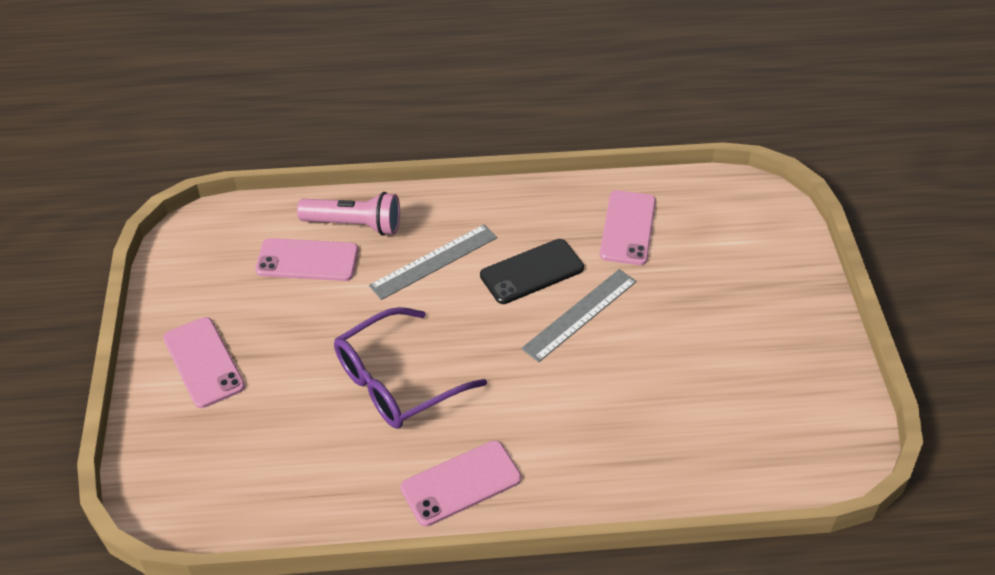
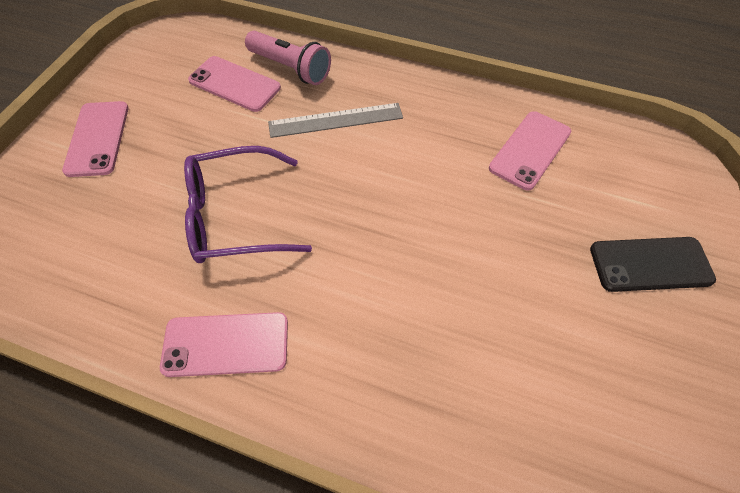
camera: 25 degrees right, 10 degrees up
(532, 272) = (416, 159): black phone -> black phone (650, 264)
(580, 315) = (439, 217): grey ruler -> none

